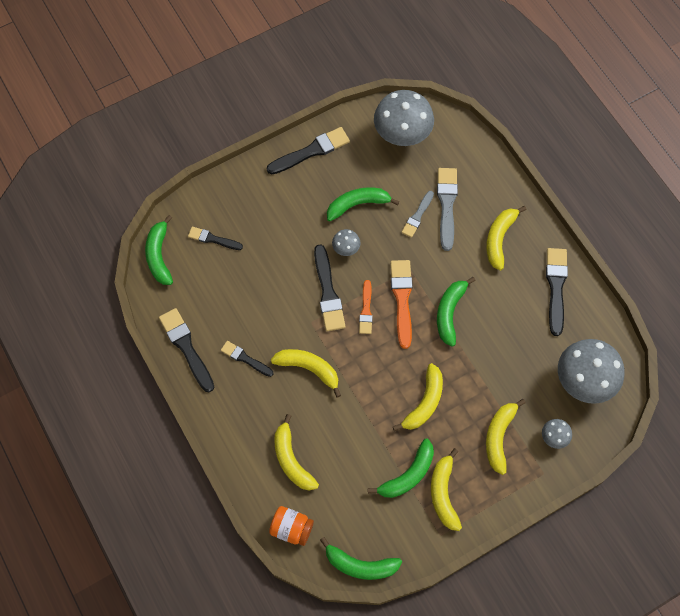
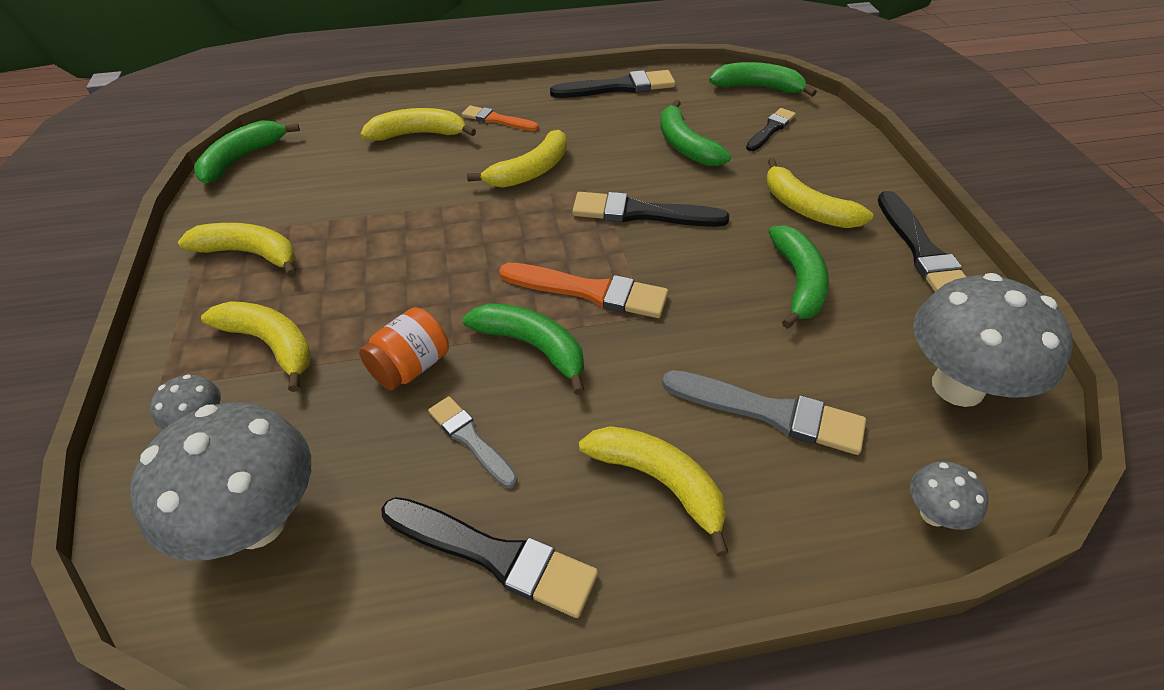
camera: 110 degrees right, 20 degrees down
(245, 358) = (578, 124): black brush -> none
(291, 528) = (337, 119): orange jar -> orange jar (410, 367)
(346, 249) = (712, 249): grey mushroom -> grey mushroom (933, 514)
(366, 310) = (591, 245): orange brush -> orange brush (497, 120)
(408, 475) = (309, 225): green banana -> green banana (685, 145)
(417, 216) = (754, 358): grey brush -> grey brush (470, 439)
(424, 402) = (398, 270): yellow banana -> yellow banana (806, 208)

